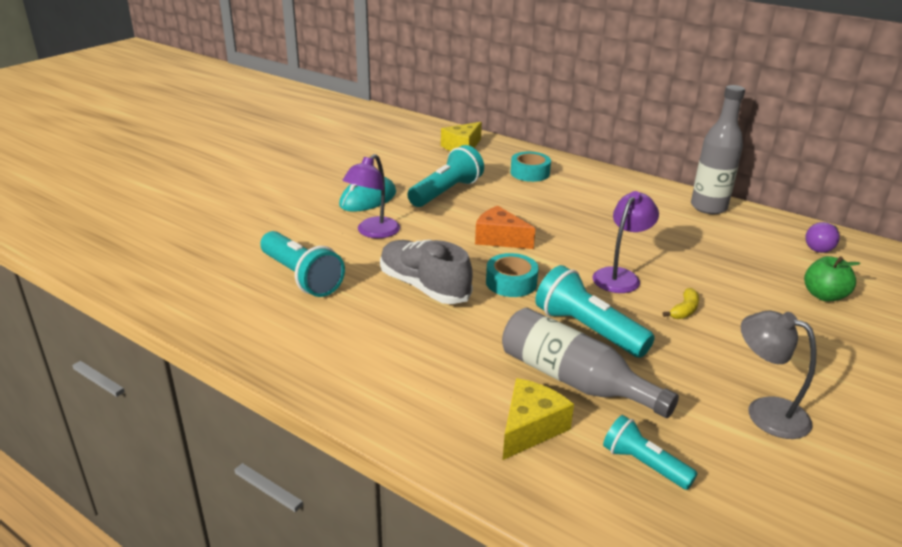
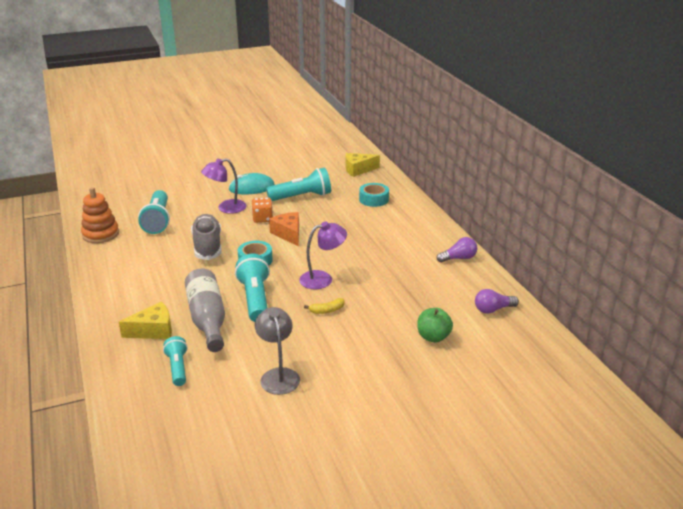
camera: 35 degrees right, 0 degrees up
(239, 324) = (101, 234): none -> orange stacking toy
(440, 231) = (262, 219): none -> orange dice
(708, 207) = (458, 258): grey bottle -> purple light bulb

